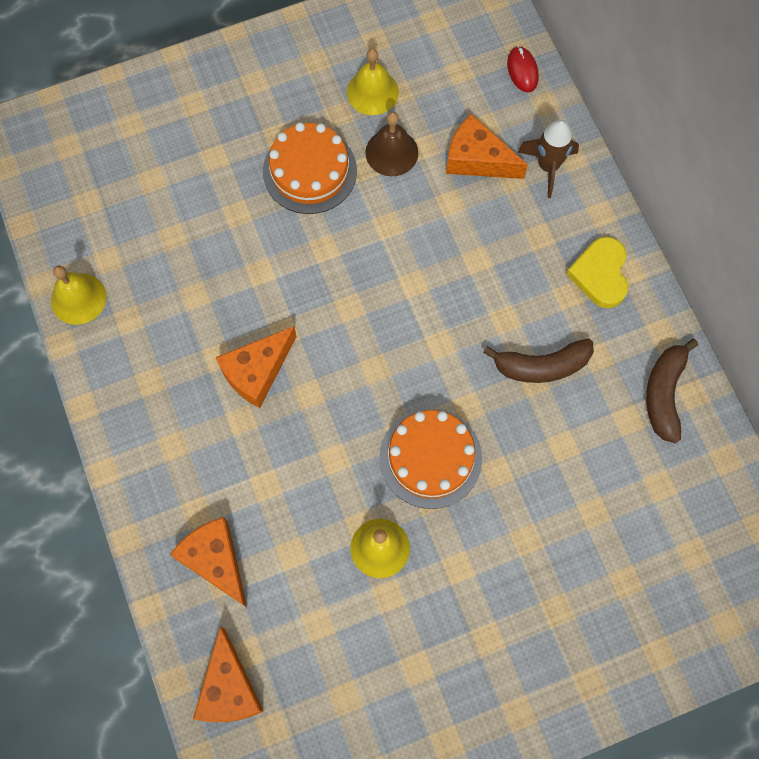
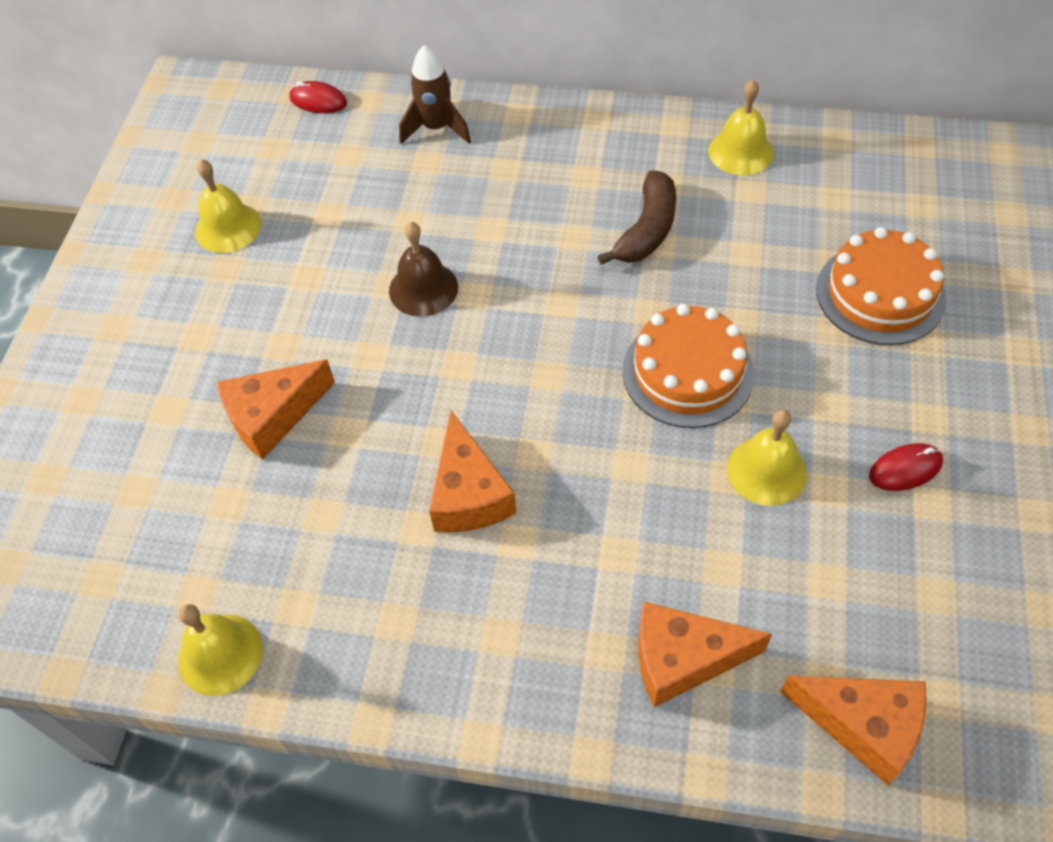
camera: 55 degrees left, 15 degrees down
(310, 171) = (267, 325): orange cake -> orange cake (880, 294)
(391, 152) = (311, 243): brown bell -> brown bell (423, 289)
(433, 639) = (905, 469): none -> red mouse
(477, 159) = (381, 177): orange cheese -> orange cheese (272, 416)
(600, 274) = (582, 141): yellow heart -> none
(664, 393) = (741, 151): brown banana -> yellow bell

